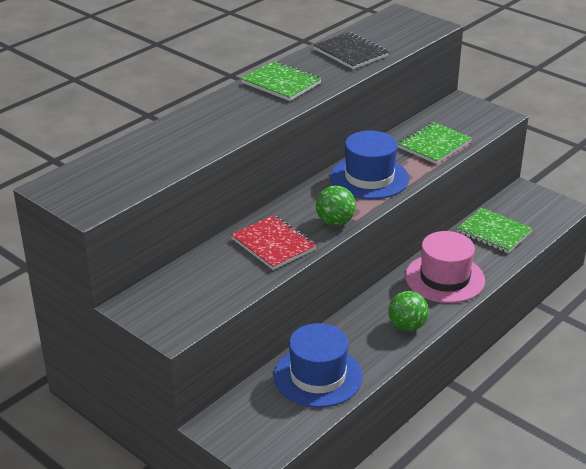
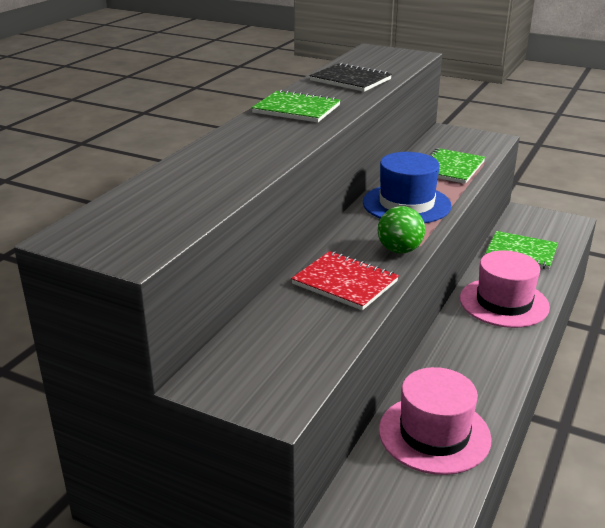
camera: 15 degrees left, 5 degrees down
(318, 376) = (434, 434): blue hat -> pink hat
(407, 326) = (497, 358): green ball -> none

